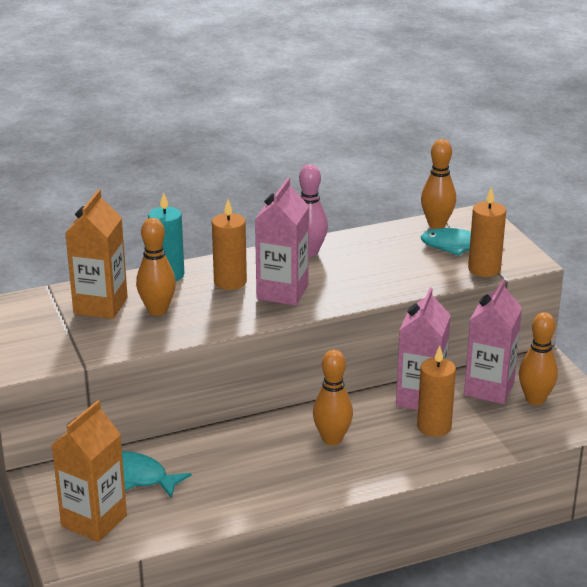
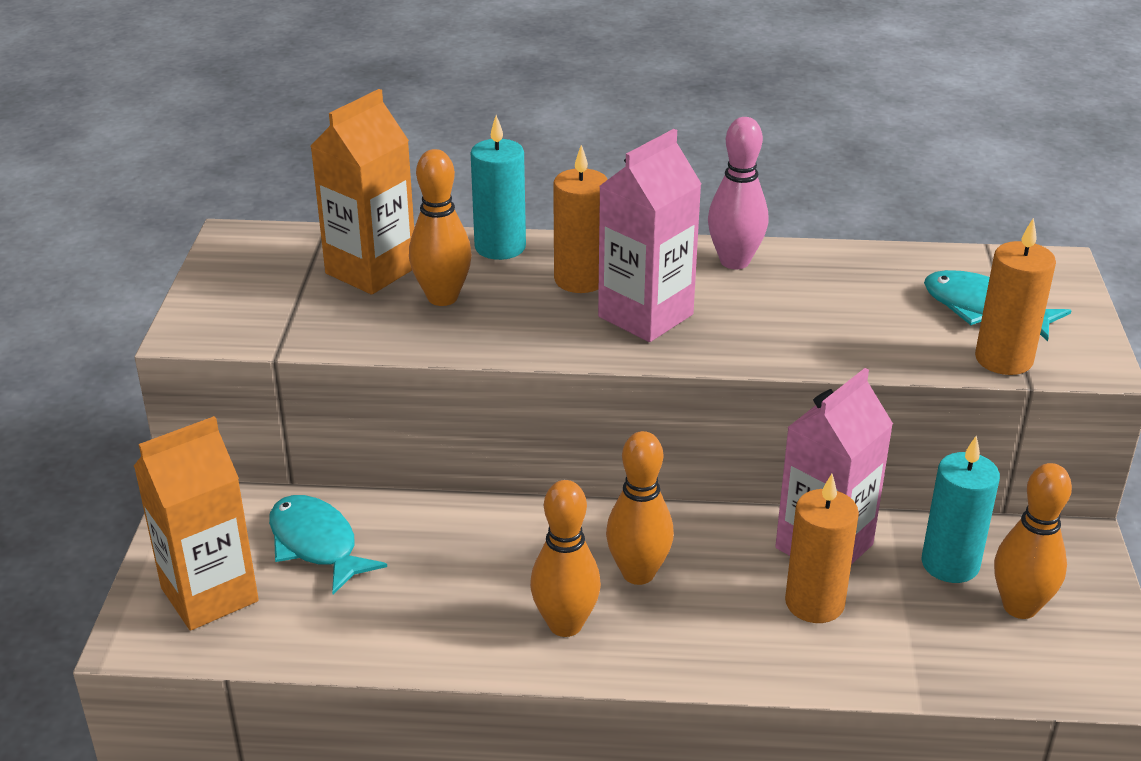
camera: 25 degrees right, 5 degrees up
(436, 224) = (973, 264): orange bowling pin -> orange bowling pin (565, 624)
(489, 389) = (950, 564): pink carton -> turquoise candle

